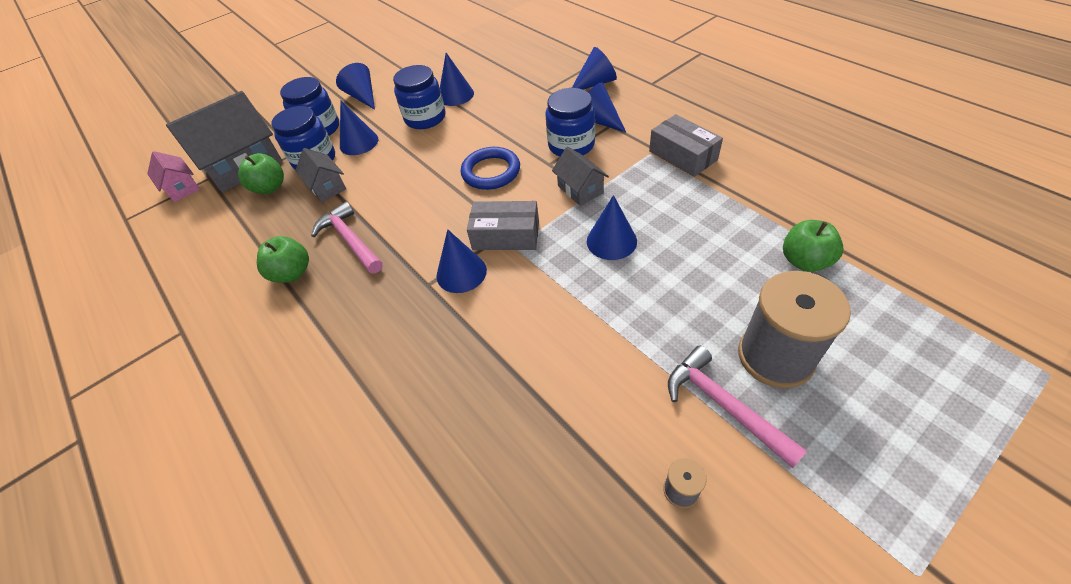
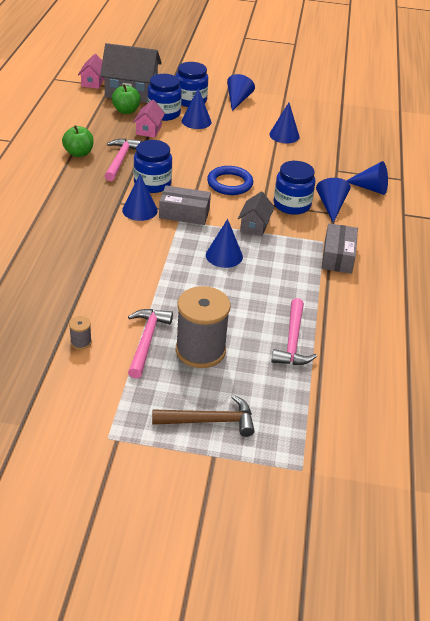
camera: 40 degrees right, 10 degrees down
(327, 187) = (149, 130): grey house -> pink house
(425, 118) = (247, 134): blue jar -> blue jar (152, 184)
(506, 235) = (184, 213): grey box -> grey box turned 45 degrees counterclockwise
(804, 261) = (292, 341): green apple -> pink hammer
(923, 422) = (209, 421): none -> brown hammer

